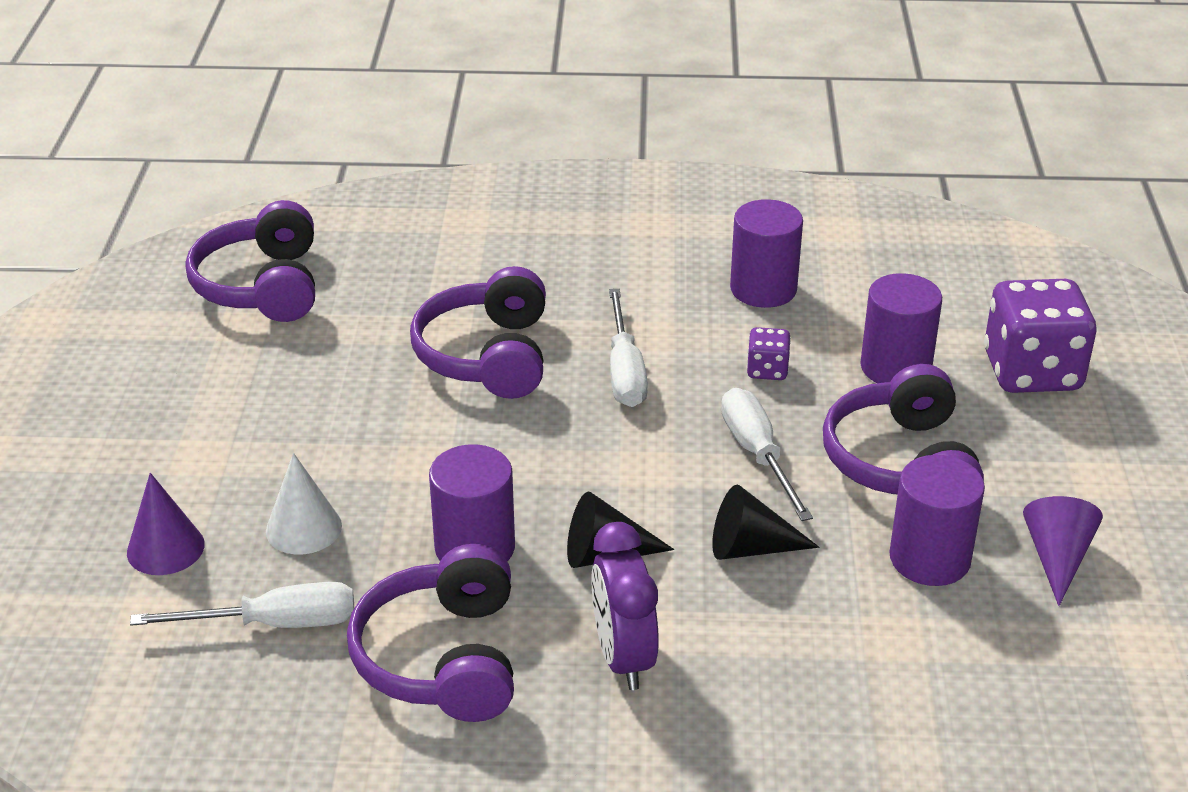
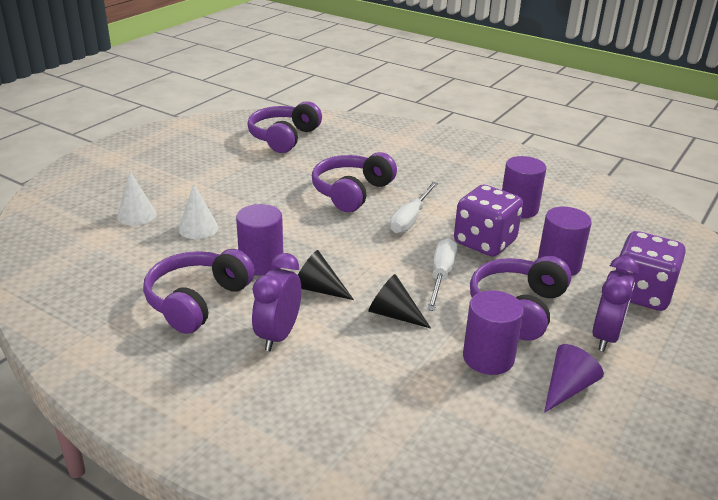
camera: 30 degrees right, 5 degrees down
(165, 548) = (136, 215): purple cone -> white cone
(274, 624) = (144, 259): white screwdriver -> none
(767, 370) = (485, 242): purple dice -> purple dice, size x2.17
(1041, 459) = (605, 336): none -> purple clock

